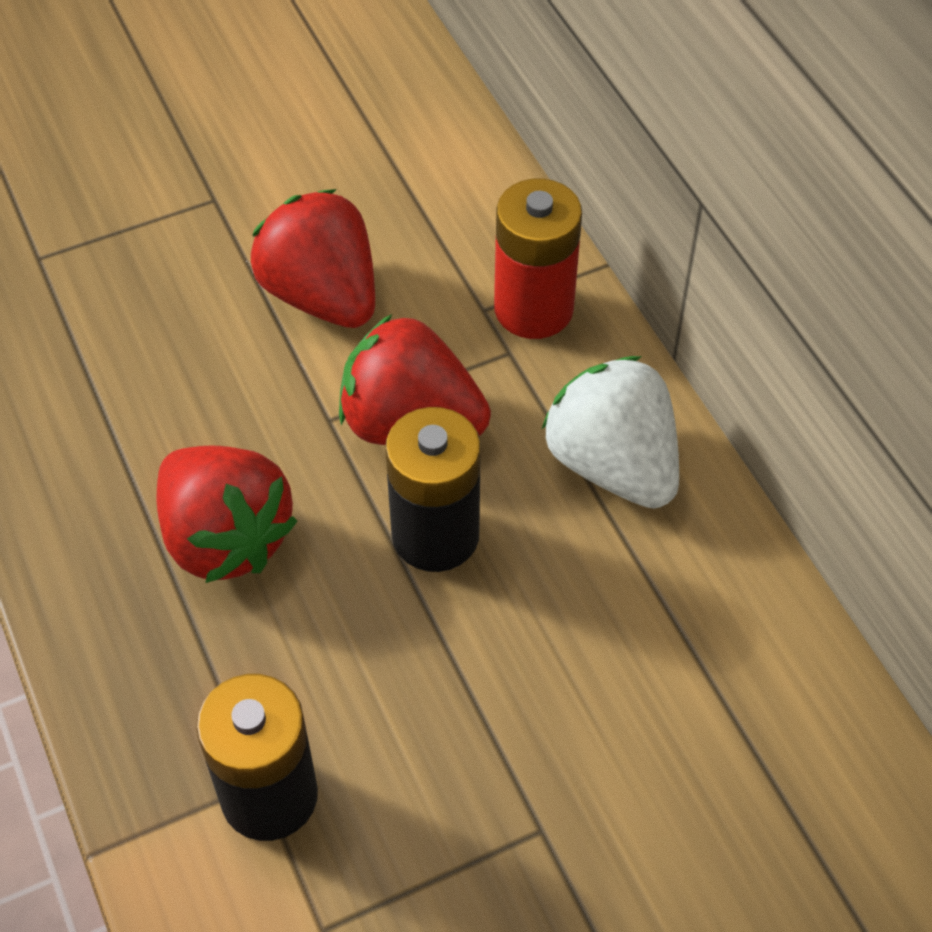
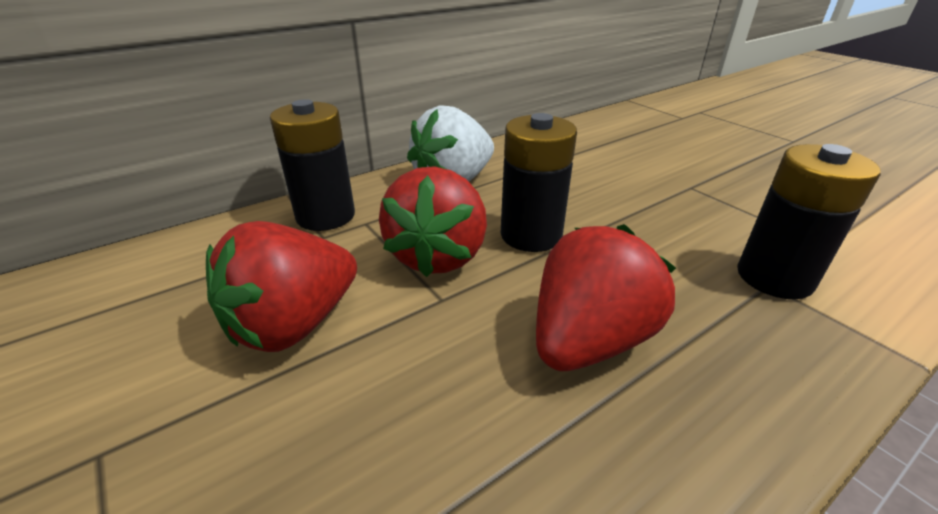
camera: 100 degrees left, 20 degrees down
(533, 309) = (325, 216): red battery -> black battery

